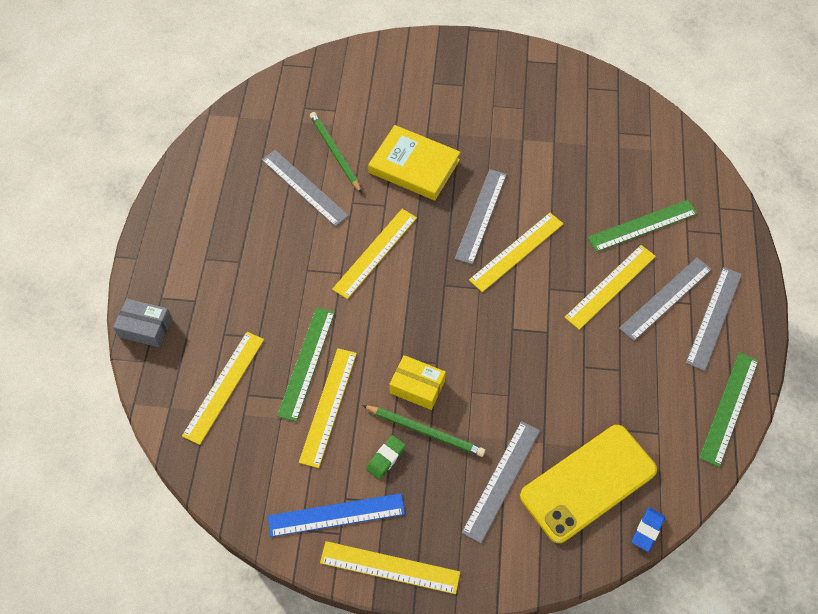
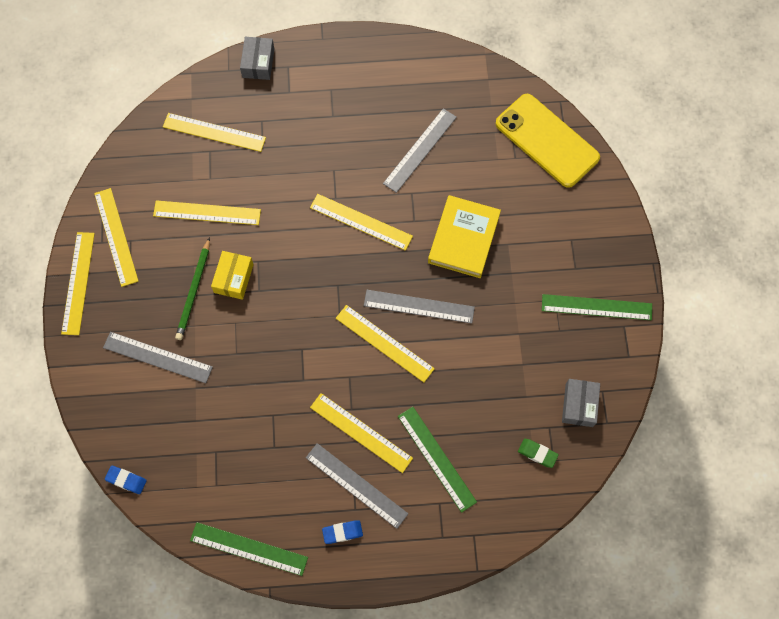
camera: 80 degrees right, 10 degrees up
(307, 363) = (244, 188): green ruler -> green ruler (596, 307)
(335, 153) = (464, 168): green pencil -> none
(336, 515) = (115, 237): blue ruler -> yellow ruler
(386, 458) = (166, 264): green eraser -> green eraser (537, 453)
(588, 483) = (163, 428): yellow phone -> yellow phone (547, 141)
(599, 107) = (579, 405): none -> grey box
(713, 317) = (342, 532): grey ruler -> blue eraser

